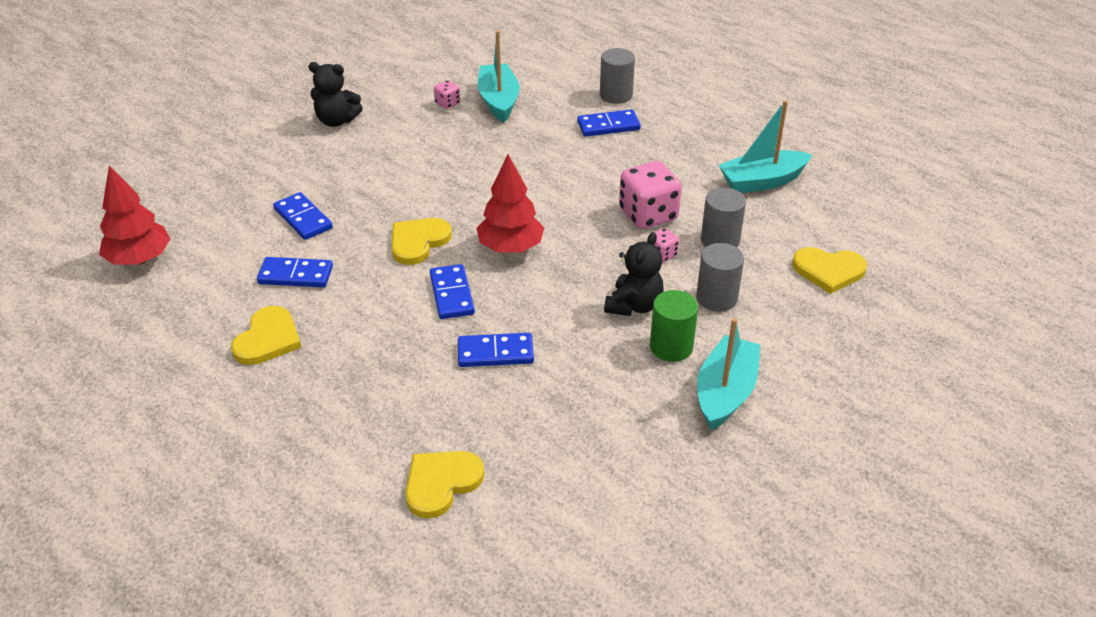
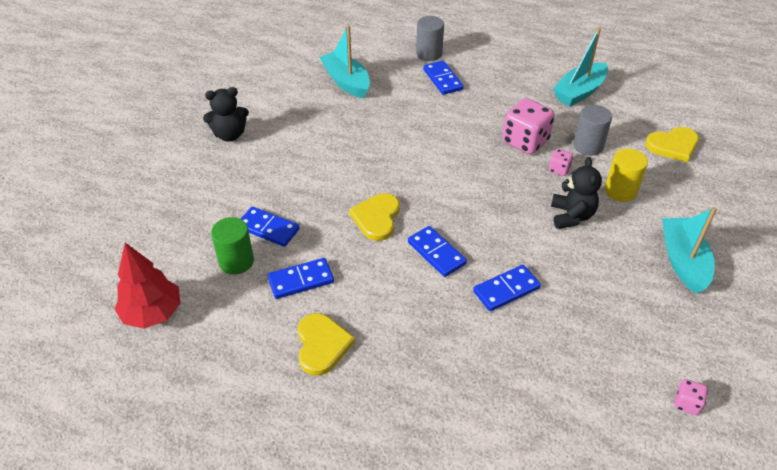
camera: 25 degrees left, 5 degrees up
(441, 483) = (552, 414): yellow heart -> none
(447, 103) = (308, 95): pink dice -> pink dice (687, 403)
(510, 248) = (449, 199): red tree -> none
(608, 126) = (443, 79): blue domino -> blue domino turned 75 degrees counterclockwise
(671, 347) = (621, 239): green cylinder -> green cylinder (236, 261)
(716, 298) = (620, 191): grey cylinder -> yellow cylinder

